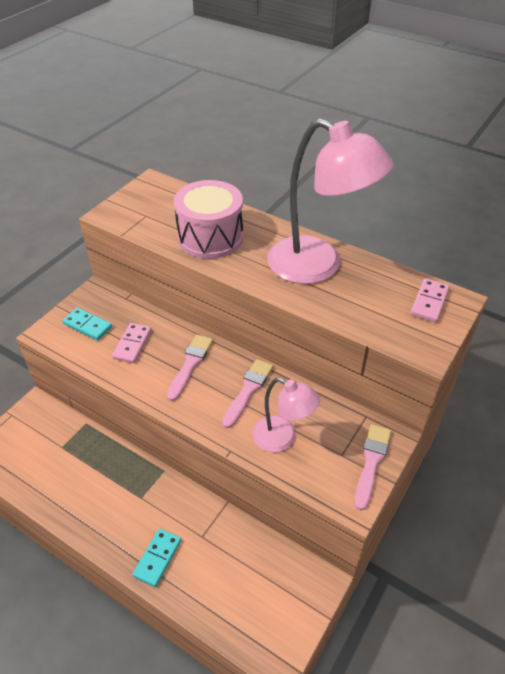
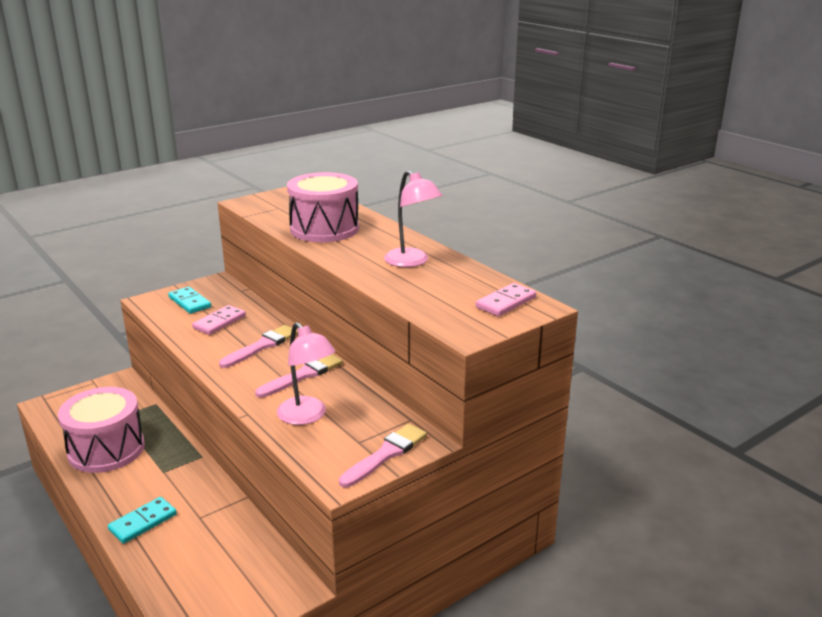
camera: 20 degrees right, 20 degrees down
(74, 489) = (106, 449): none -> pink drum
(318, 266) = (412, 262): pink lamp -> pink lamp, size x0.55

